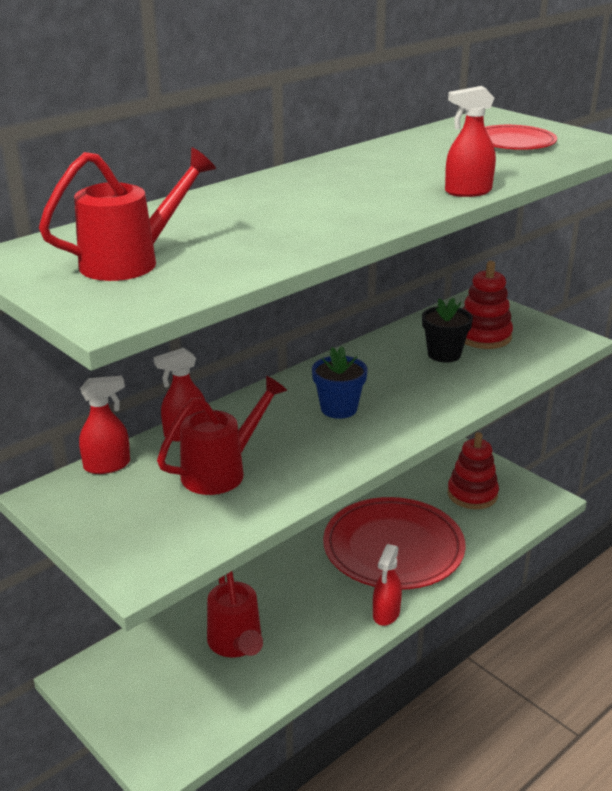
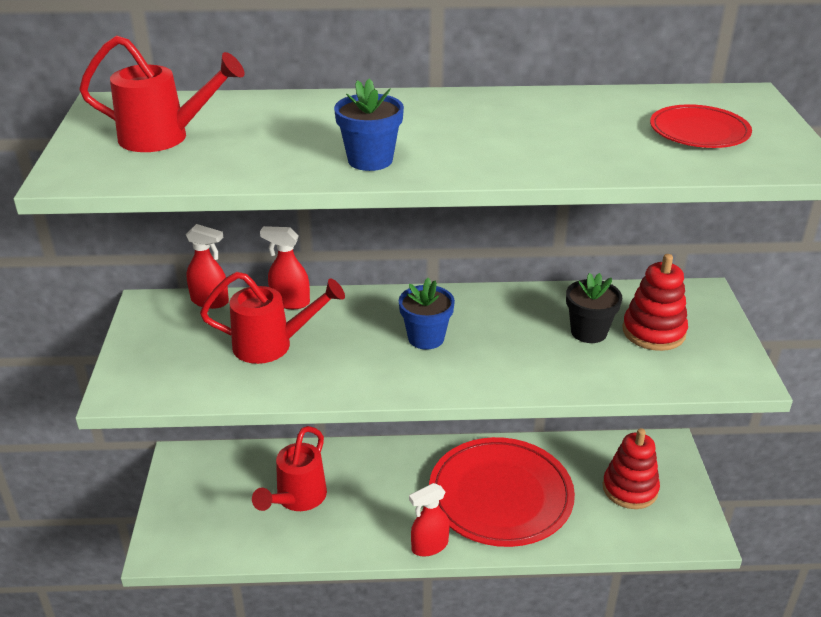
camera: 40 degrees right, 5 degrees up
(343, 222) = (370, 160): none -> blue flower pot
(467, 192) = (535, 170): red spray bottle -> none

